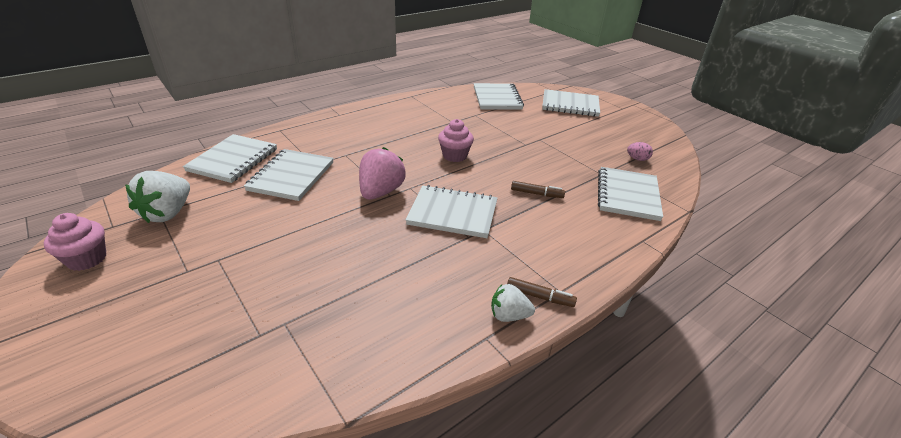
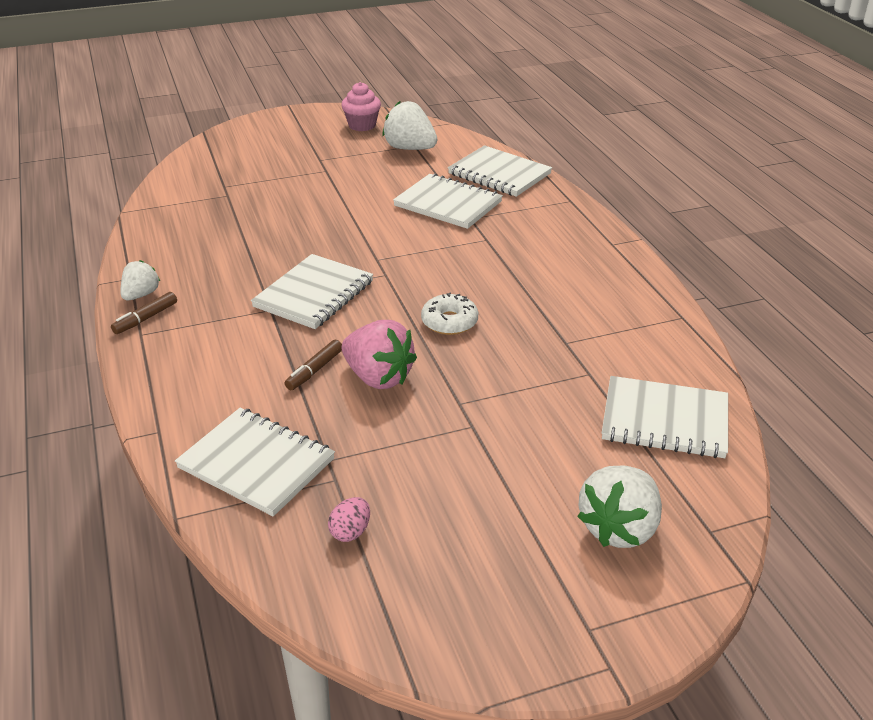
camera: 110 degrees right, 0 degrees up
(381, 192) = (386, 254): pink strawberry -> pink strawberry (378, 377)
(454, 156) = (449, 322): pink cupcake -> white donut
(570, 105) = (619, 528): white notebook -> white strawberry

